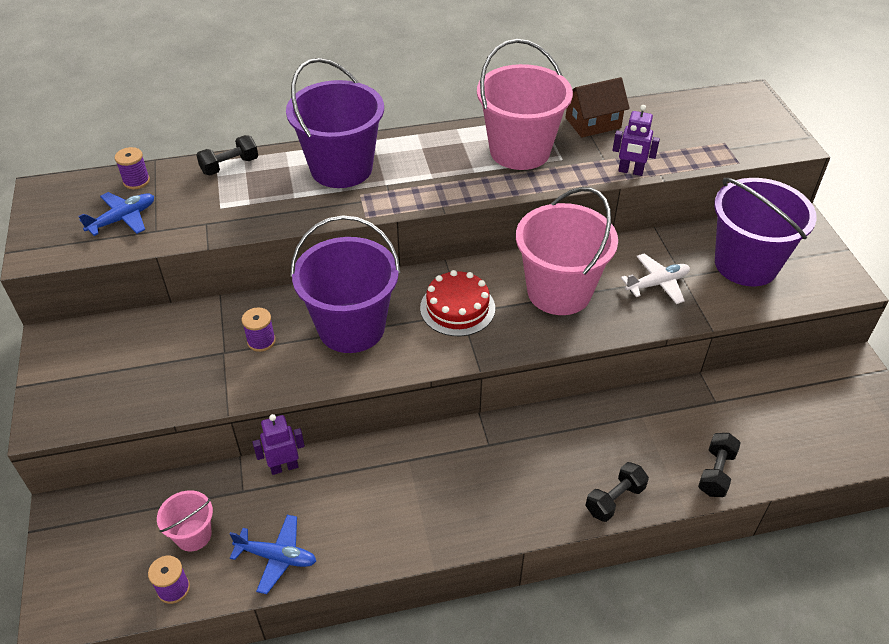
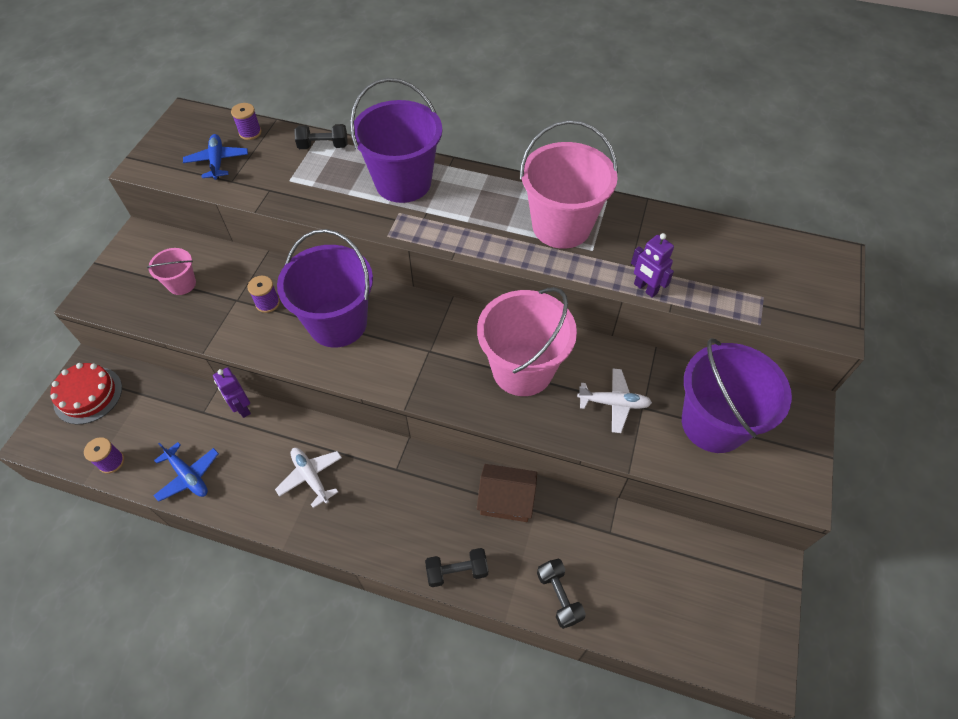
camera: 30 degrees right, 10 degrees up
(123, 219) = (217, 161): blue plane -> blue plane turned 90 degrees counterclockwise
(193, 535) = (150, 428): pink bucket -> pink bucket (182, 284)
(284, 467) = (242, 408): purple robot -> purple robot turned 135 degrees counterclockwise
(410, 492) = (311, 477): none -> white plane
(457, 308) = (429, 345): red cake -> red cake (88, 395)
(593, 123) = (650, 225): brown house -> brown house (506, 500)
(716, 472) = (559, 596): black dumbbell -> black dumbbell turned 75 degrees counterclockwise

